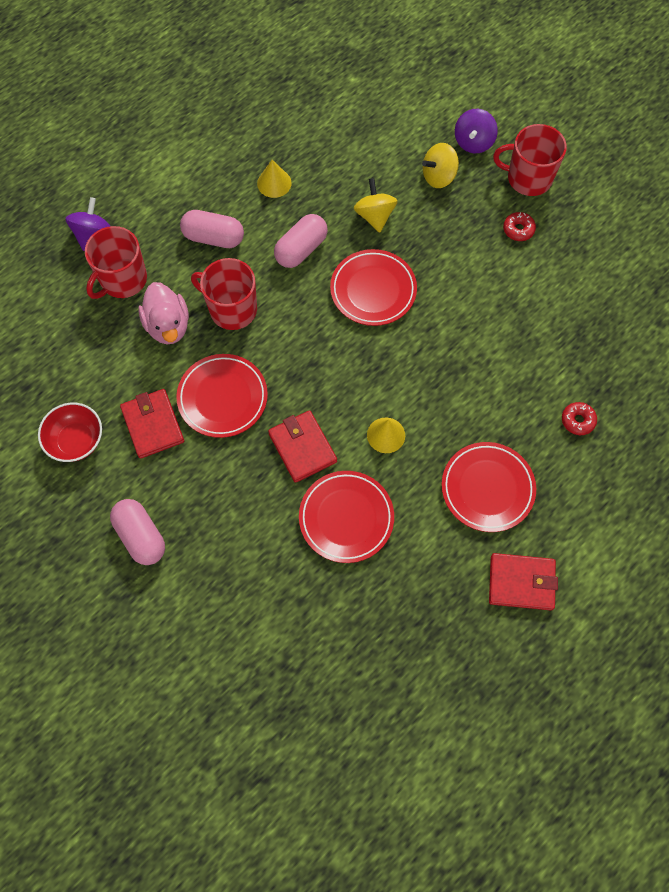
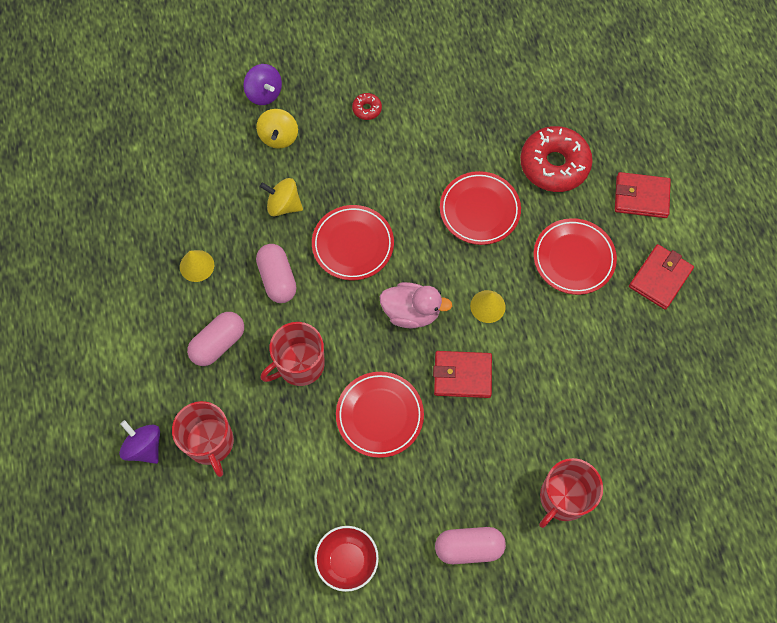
camera: 60 degrees left, 0 degrees up
(153, 425) = (371, 486): red wallet -> red wallet (641, 197)
(168, 326) = (282, 426): pink duck -> pink duck (411, 312)
(346, 518) = (541, 374): red plate -> red plate (479, 210)
(528, 178) = (325, 75): red mug -> red mug (563, 498)
(578, 420) = (554, 165): red donut -> red donut, size x2.33

